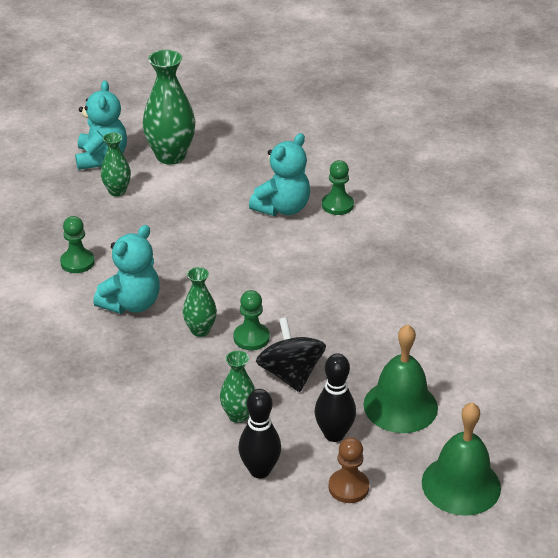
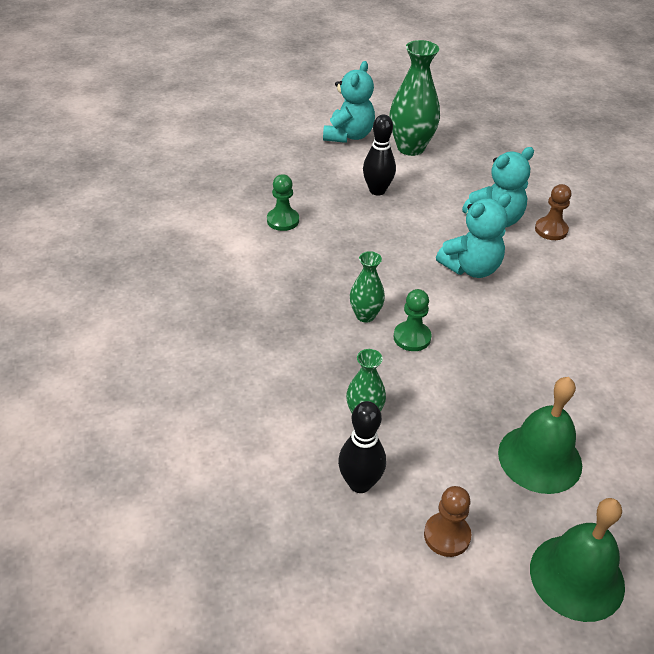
camera: 20 degrees right, 5 degrees up
(117, 191) = (348, 167): green vase -> none
(131, 304) = (312, 272): turquoise teddy bear -> turquoise teddy bear (471, 268)
(290, 374) = (435, 387): black spinning top -> none
(334, 434) = (455, 468): black bowling pin -> black bowling pin (377, 190)
(337, 205) = (551, 230): green pawn -> brown pawn

